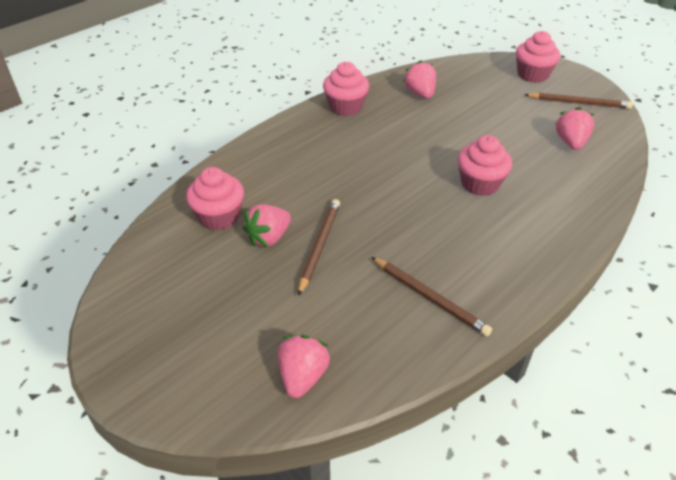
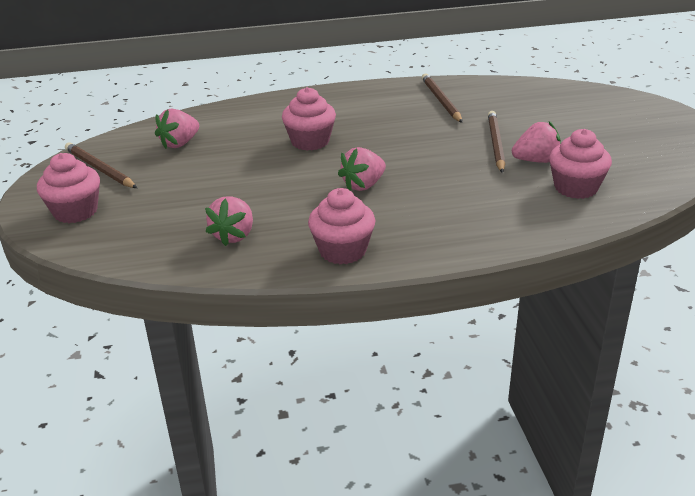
camera: 145 degrees left, 10 degrees down
(303, 376) = (559, 95): pink strawberry -> pink strawberry (363, 185)
(319, 246) = (496, 144): brown pencil -> brown pencil turned 135 degrees clockwise

